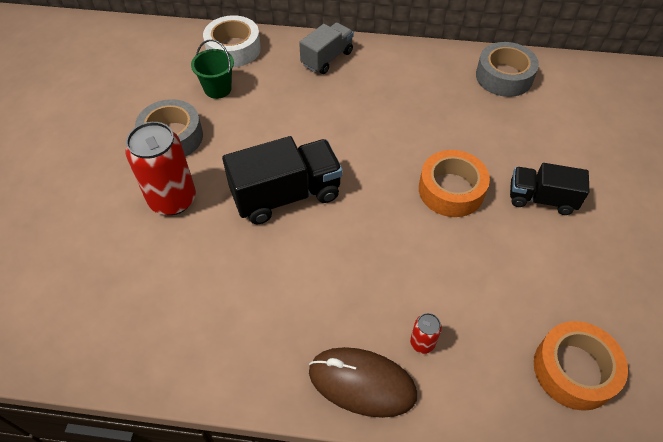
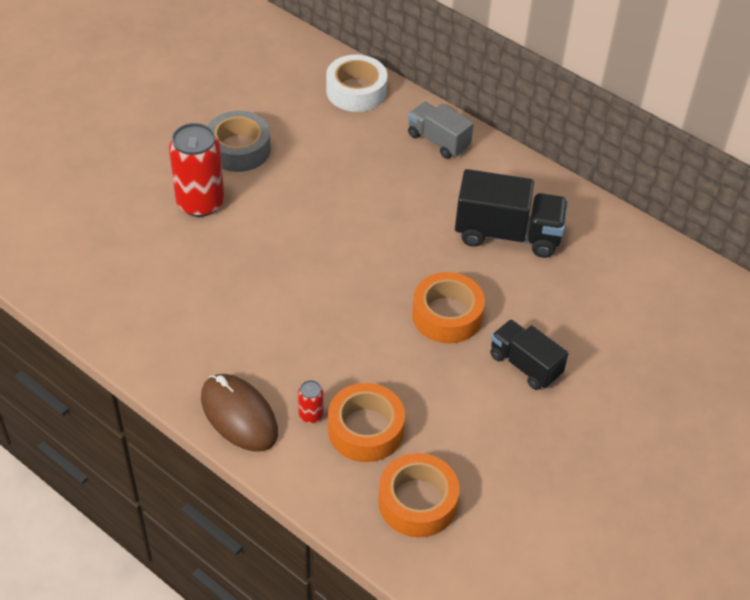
camera: 30 degrees right, 5 degrees down
(218, 89) = (311, 123): green bucket -> none
(286, 195) = (296, 246): black truck -> black truck (507, 234)
(327, 58) = (438, 141): grey truck -> grey truck turned 120 degrees counterclockwise
(477, 328) = (365, 429): none -> orange tape
(504, 77) = (603, 241): grey tape -> none

